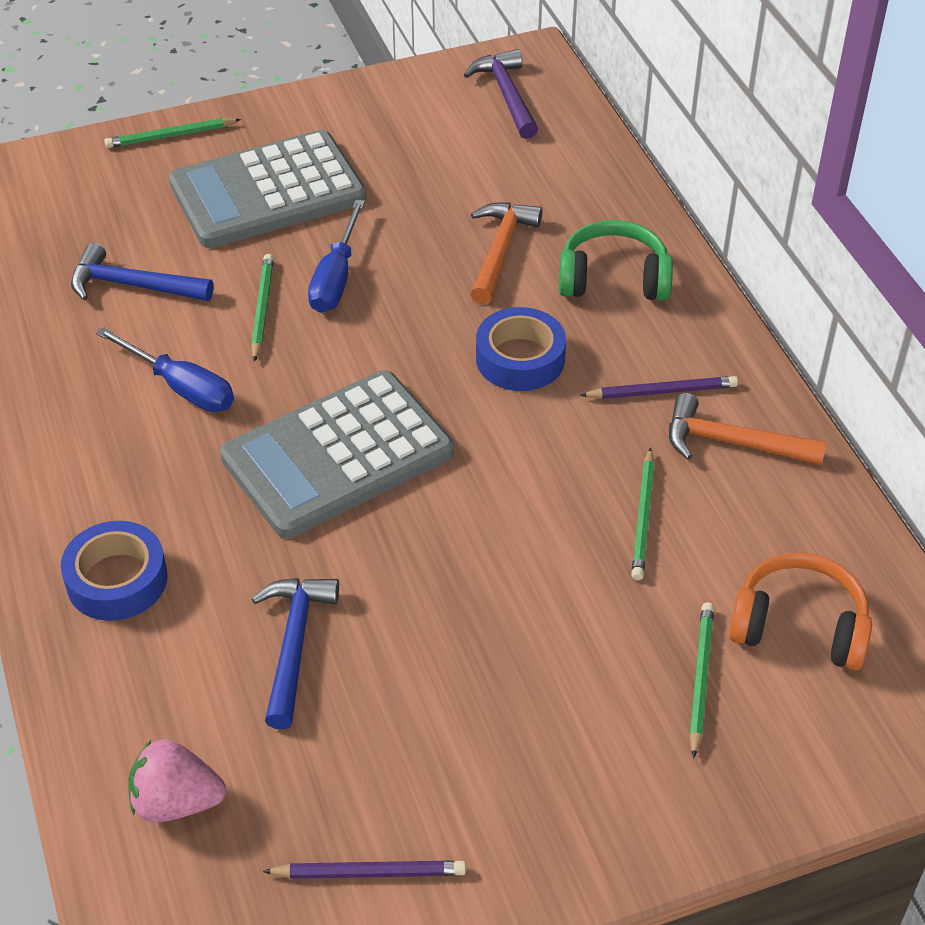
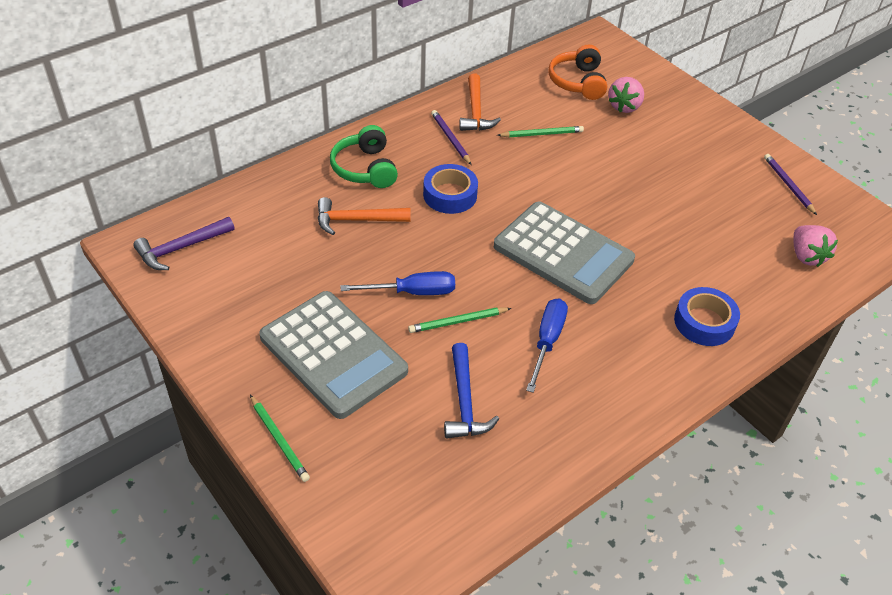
camera: 110 degrees left, 0 degrees up
(294, 644) = (695, 238): blue hammer -> none
(700, 679) = (624, 106): green pencil -> pink strawberry

